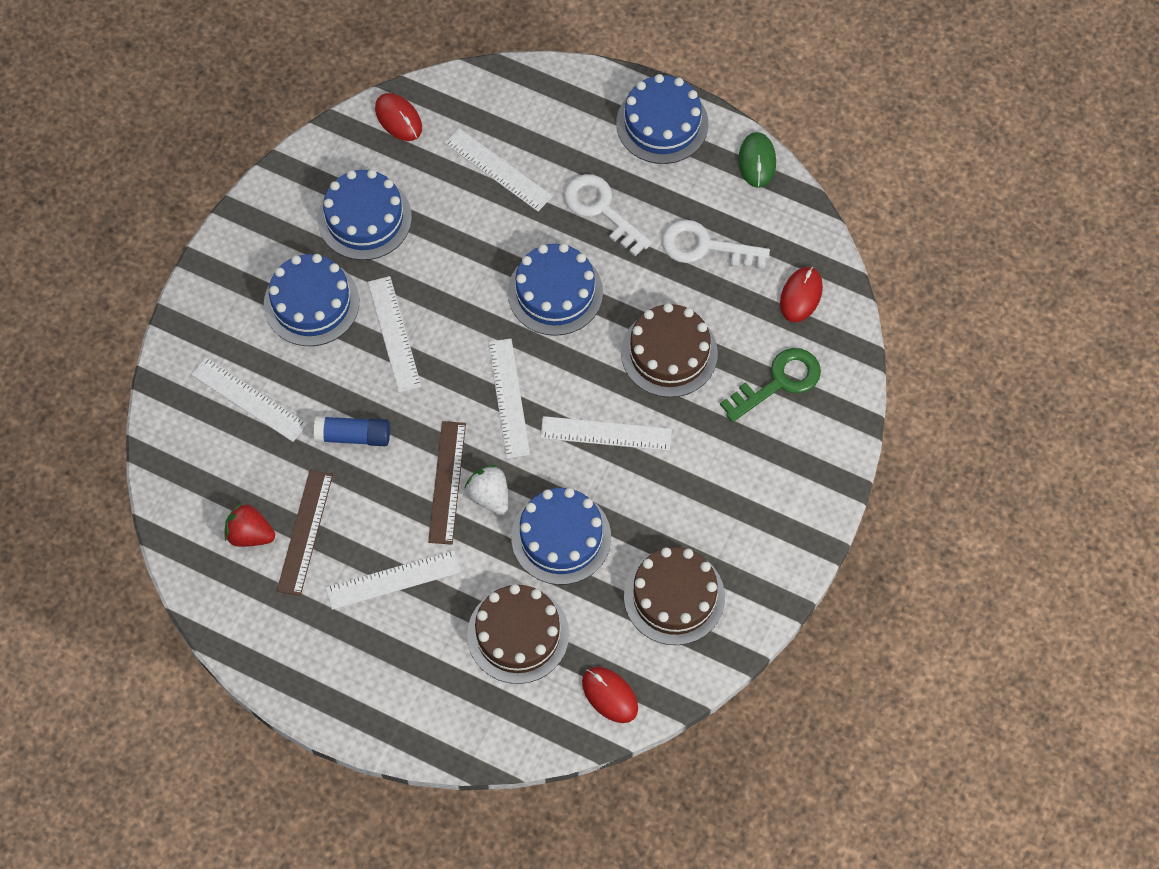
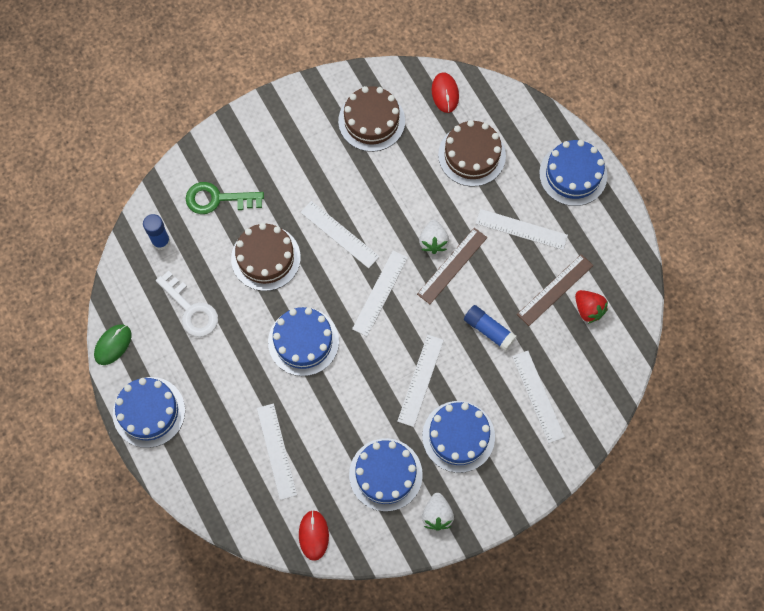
camera: 145 degrees left, 5 degrees up
(282, 213) = (437, 515): none -> white strawberry
(561, 537) = (409, 192): blue cake -> blue cake (573, 174)
(601, 210) = (233, 377): white key -> none
(801, 295) = (161, 241): red mouse -> blue glue stick

